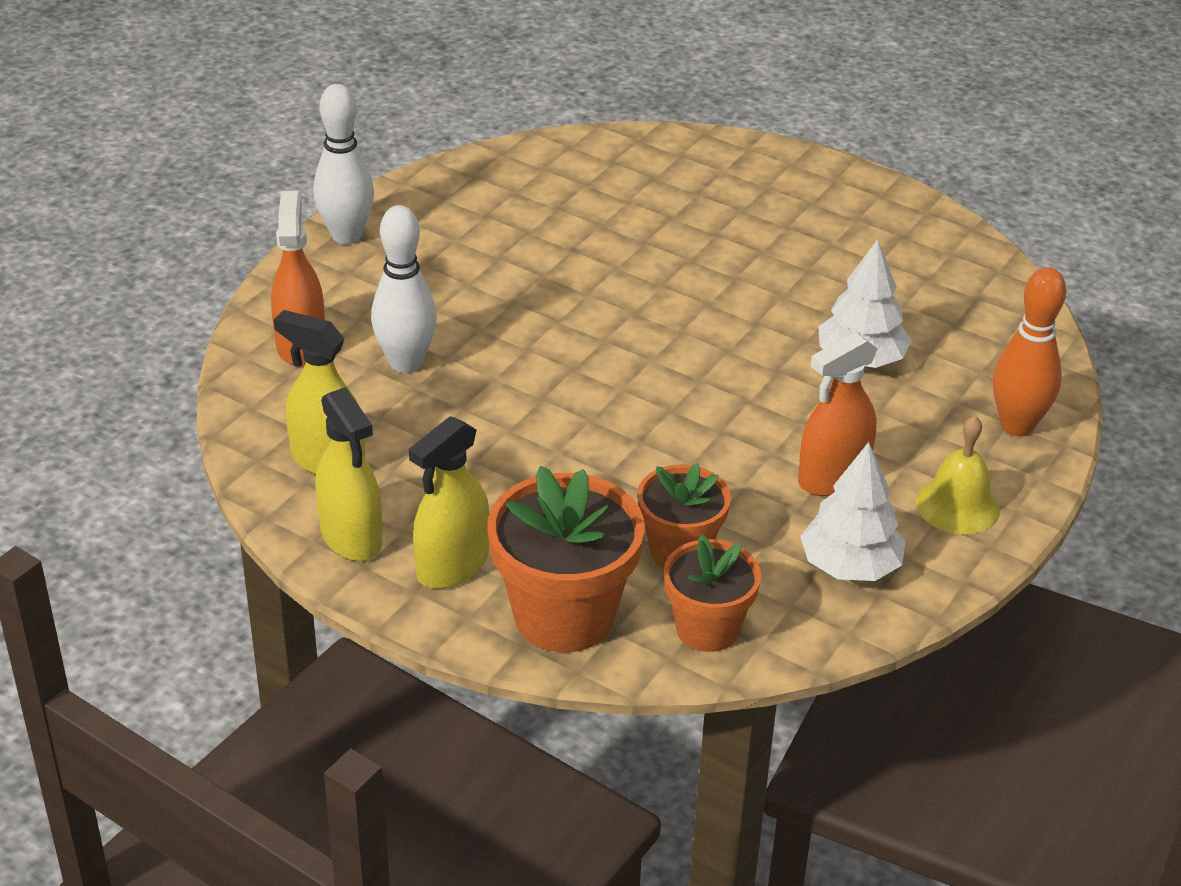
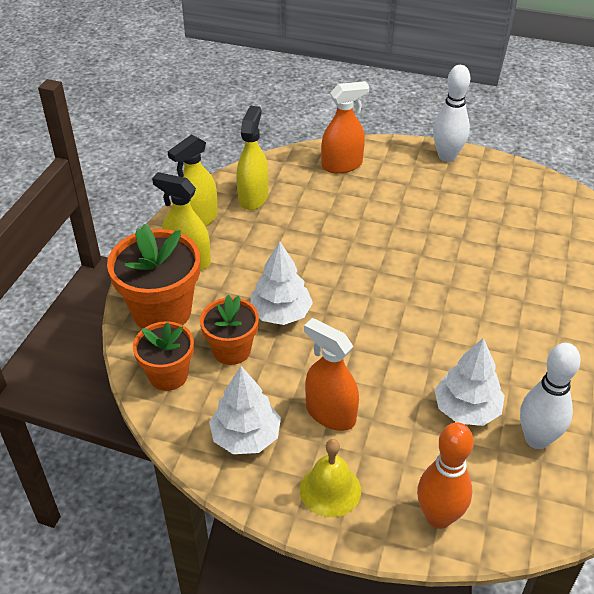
camera: 75 degrees right, 5 degrees up
(406, 363) = (347, 204): white bowling pin -> white bowling pin (536, 439)
(623, 485) = (281, 313): none -> white tree

